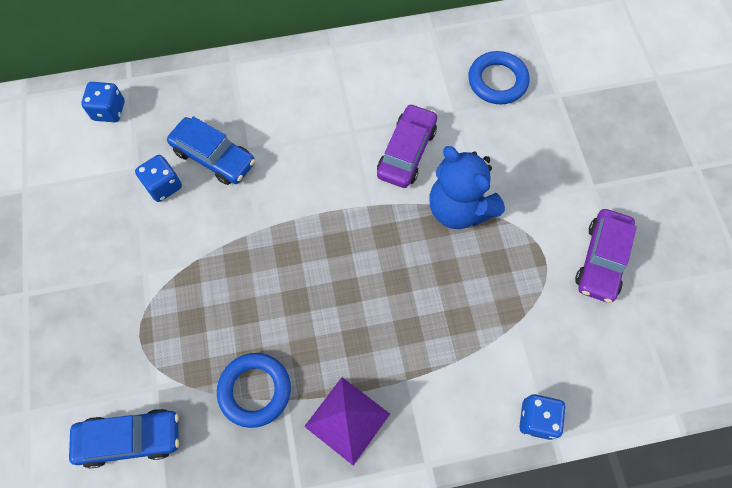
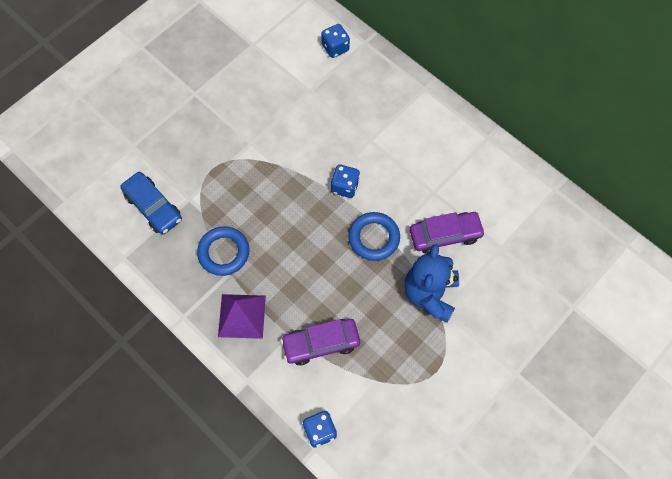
camera: 55 degrees right, 0 degrees up
(163, 186) = (310, 113): blue dice -> blue dice (345, 187)
(213, 157) = (350, 126): blue car -> none
(497, 81) = (549, 259): blue ring -> blue ring (374, 238)
(601, 260) = (463, 411): purple car -> purple car (321, 343)

